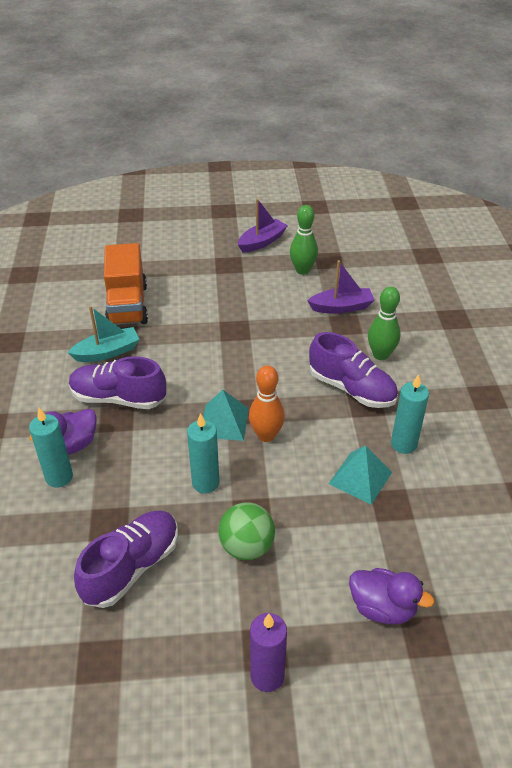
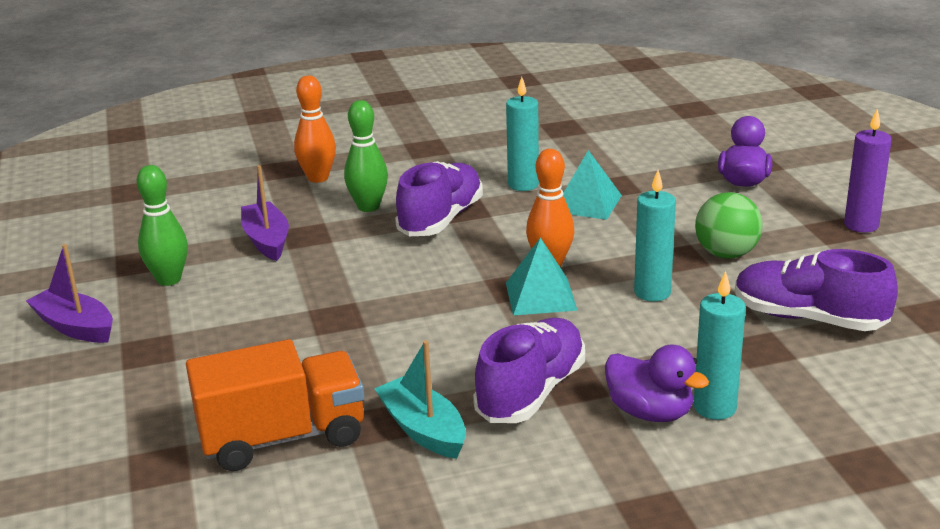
camera: 100 degrees left, 15 degrees down
(118, 398) = (531, 392): purple shoe -> purple shoe turned 150 degrees counterclockwise
(435, 334) = (318, 178): none -> orange bowling pin

